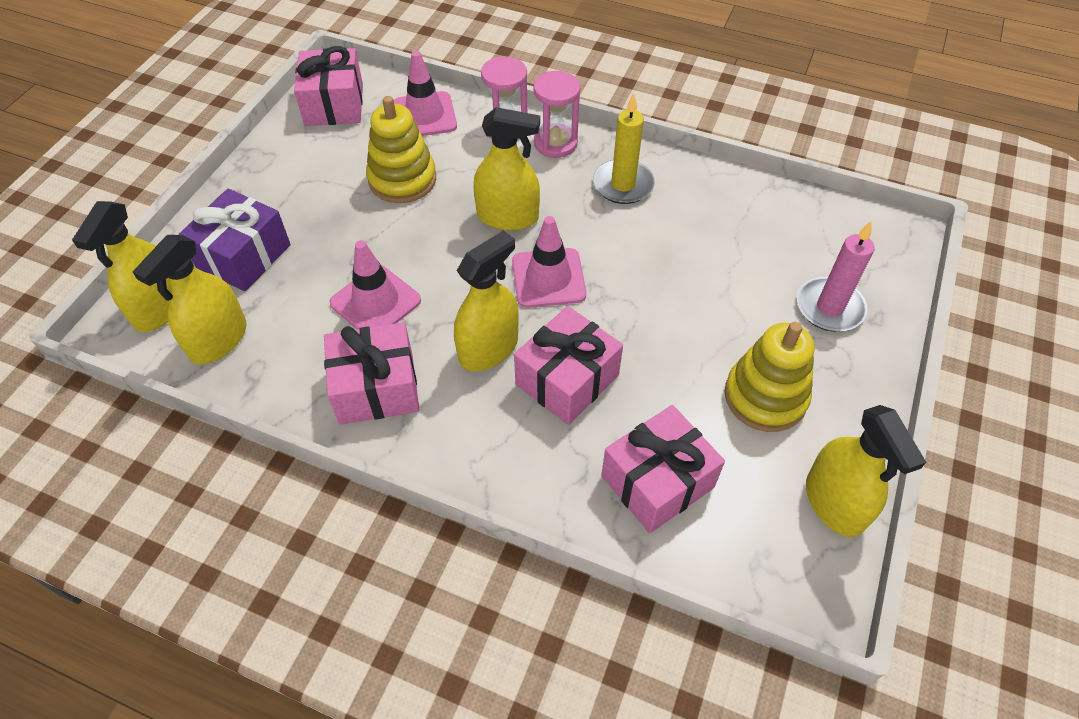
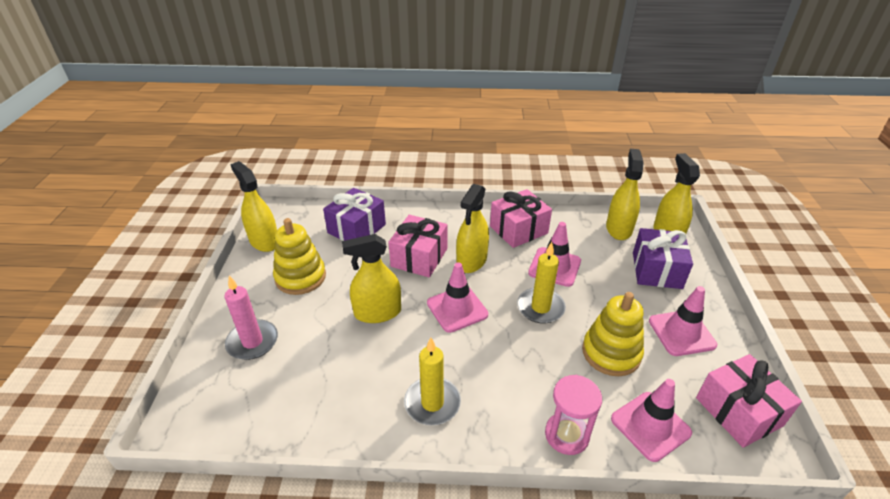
camera: 160 degrees right, 15 degrees down
(305, 177) = (681, 333): none -> pink traffic cone
(440, 250) = (540, 308): none -> yellow candle
(508, 217) = (510, 345): yellow spray bottle -> yellow spray bottle (377, 312)
(555, 143) = (512, 432): pink hourglass -> none
(657, 481) = (356, 229): pink gift -> purple gift

